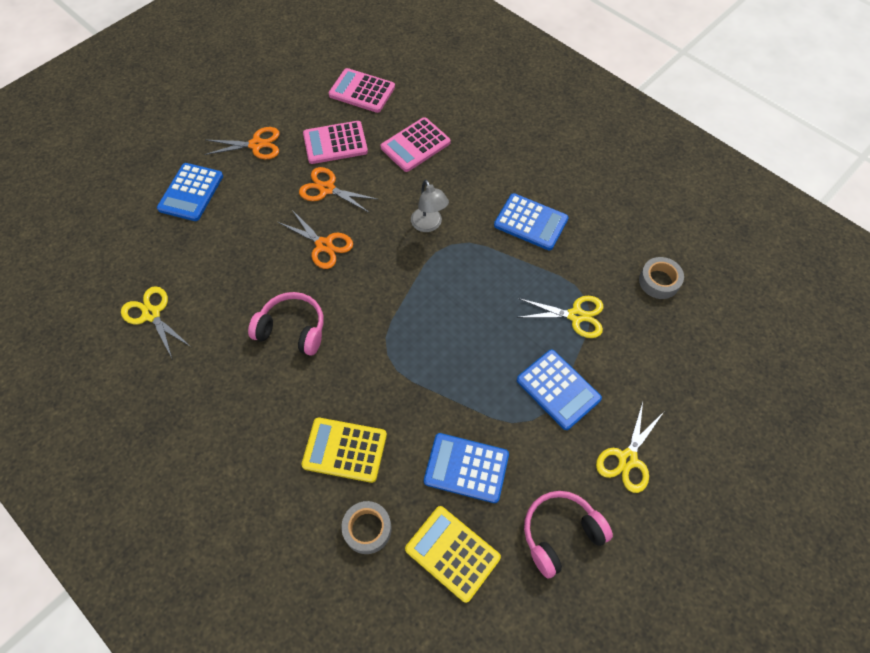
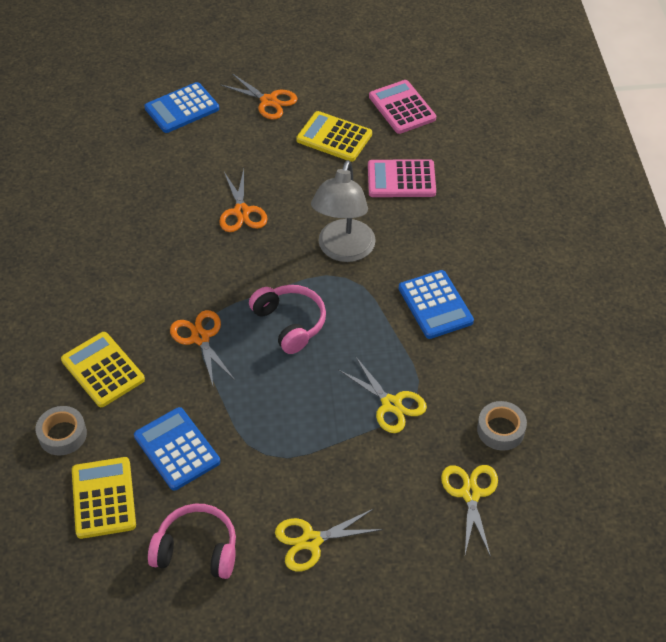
camera: 40 degrees right, 10 degrees down
(151, 314) = (67, 180): yellow scissors -> yellow scissors (470, 493)
(292, 329) = (153, 258): pink headphones -> pink headphones (290, 323)
(327, 189) = (289, 169): orange scissors -> orange scissors (200, 338)
(335, 143) = (334, 137): pink calculator -> yellow calculator
(429, 225) = (343, 250): grey lamp -> grey lamp, size x1.67
(558, 389) = (312, 448): blue calculator -> none

